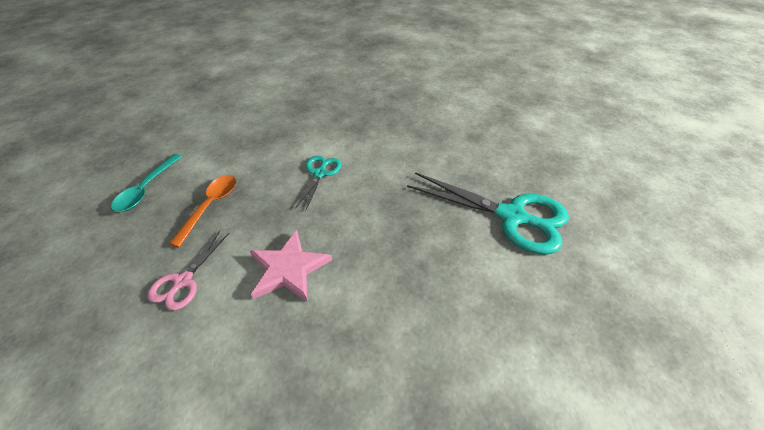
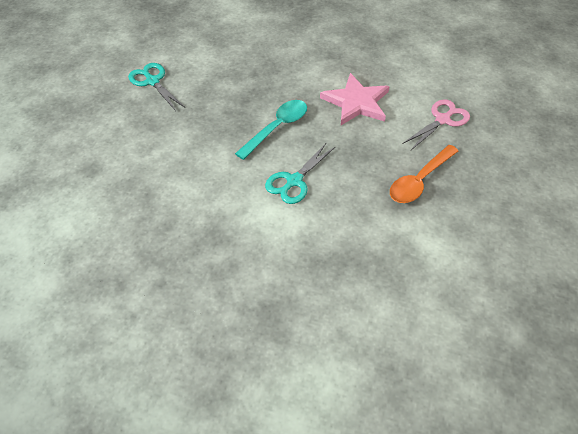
camera: 155 degrees left, 5 degrees up
(147, 189) = (494, 228): turquoise spoon -> turquoise spoon (277, 128)
(512, 217) = (152, 81): turquoise scissors -> turquoise scissors, size x0.53

